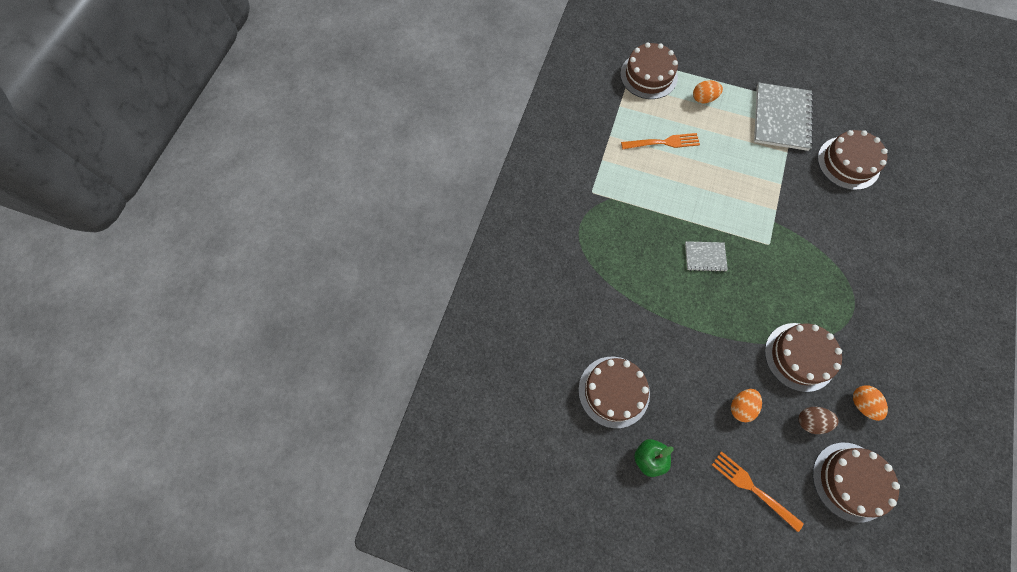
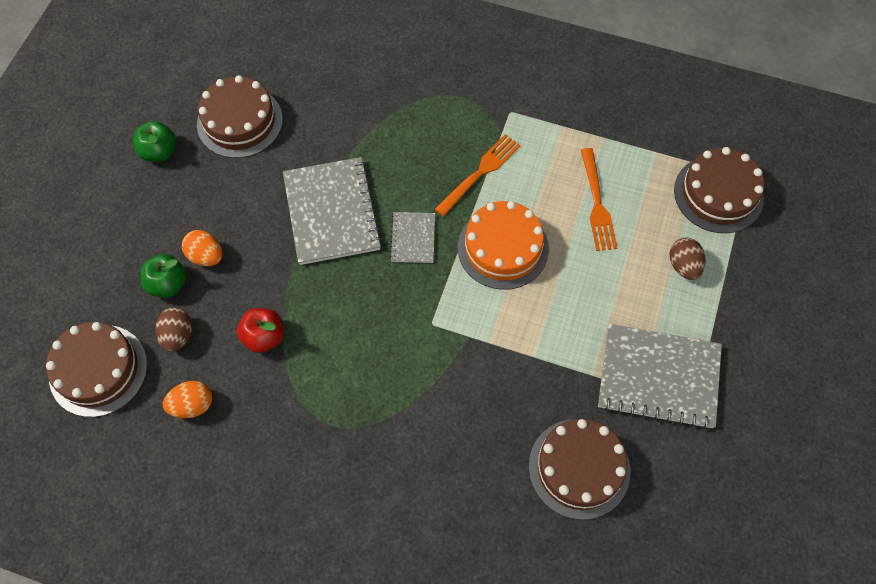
camera: 90 degrees right, 5 degrees down
(690, 314) = (331, 212): none -> grey notebook
(703, 99) = (683, 266): orange egg -> brown egg
(705, 200) = (503, 248): none -> orange cake
(753, 488) = (108, 256): orange fork -> orange fork (480, 173)
(769, 435) = (168, 284): none -> green apple
(799, 356) = (264, 337): brown cake -> red apple

